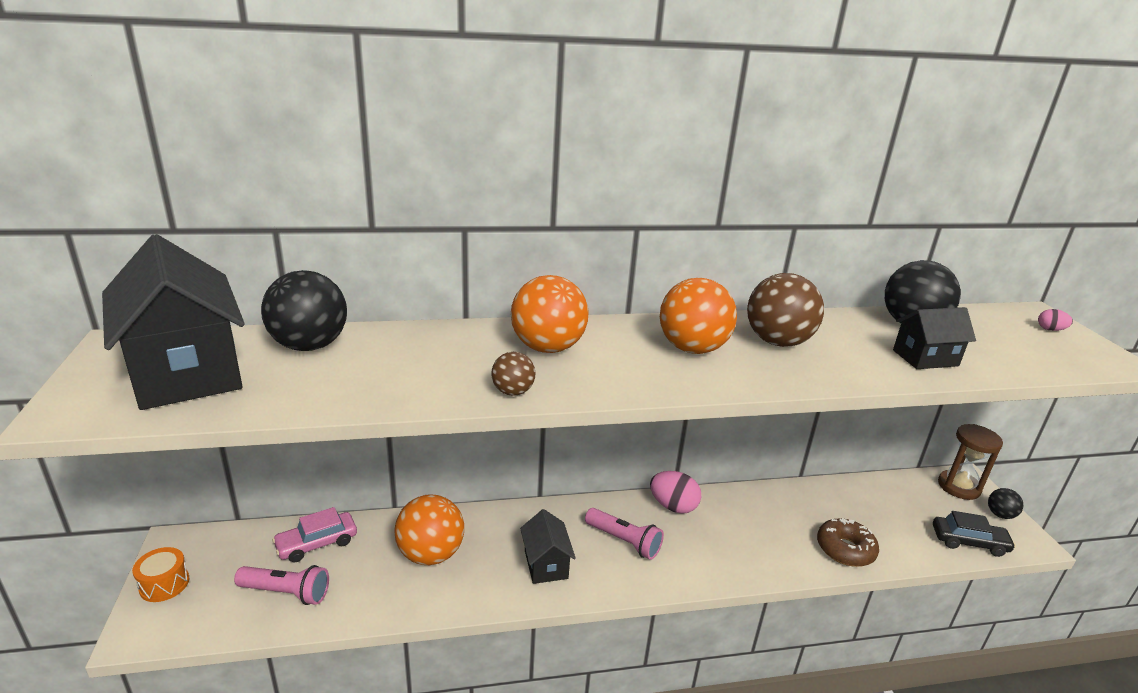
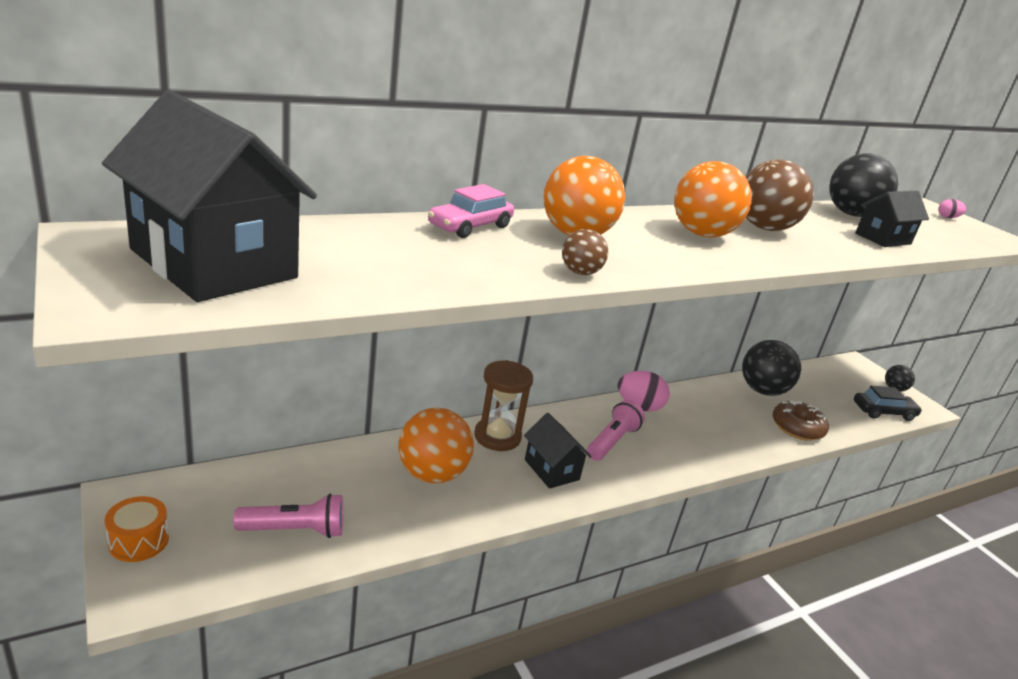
camera: 20 degrees left, 0 degrees up
(309, 345) = (332, 236): black ball -> black ball (762, 390)
(317, 543) = (301, 478): pink car -> pink car (470, 226)
(624, 541) = (612, 441): pink flashlight -> pink flashlight turned 75 degrees counterclockwise
(958, 487) = (855, 370): brown hourglass -> brown hourglass (497, 437)

